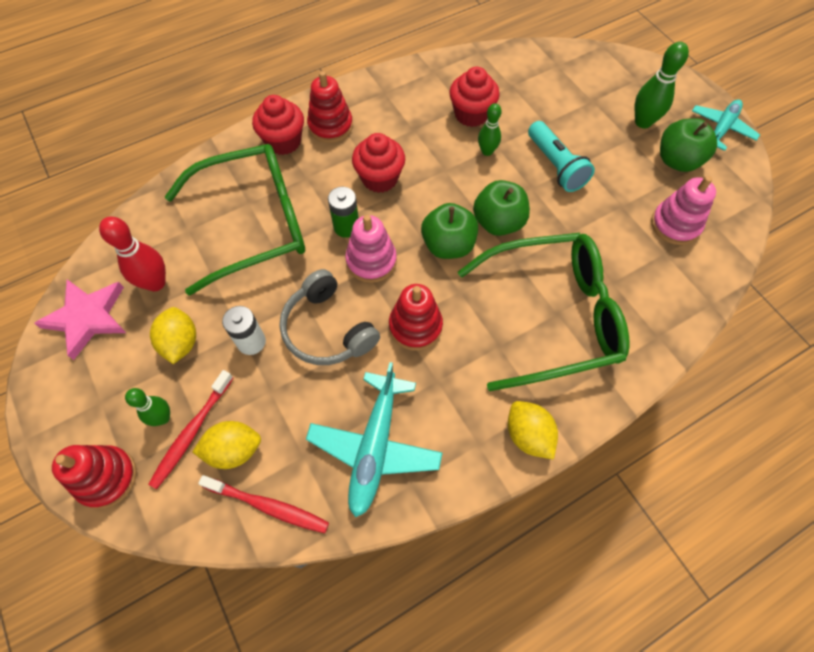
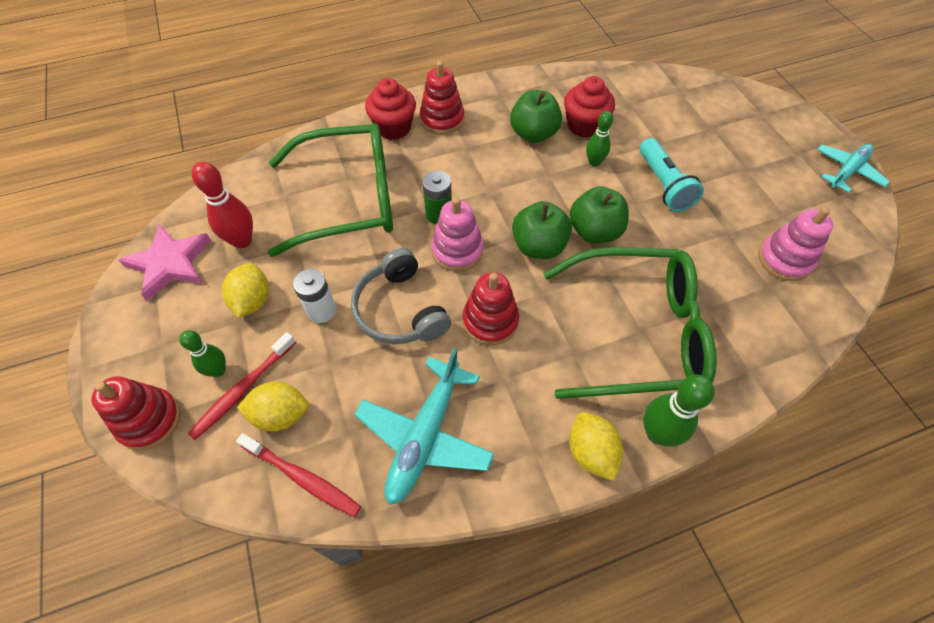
camera: 10 degrees right, 5 degrees down
(379, 178) = (481, 173): red cupcake -> none
(643, 122) = (762, 154): green bowling pin -> green bowling pin (657, 433)
(677, 161) = (795, 197): green apple -> green apple (533, 134)

